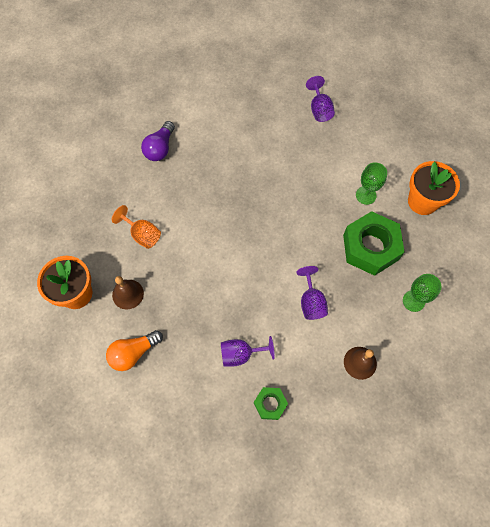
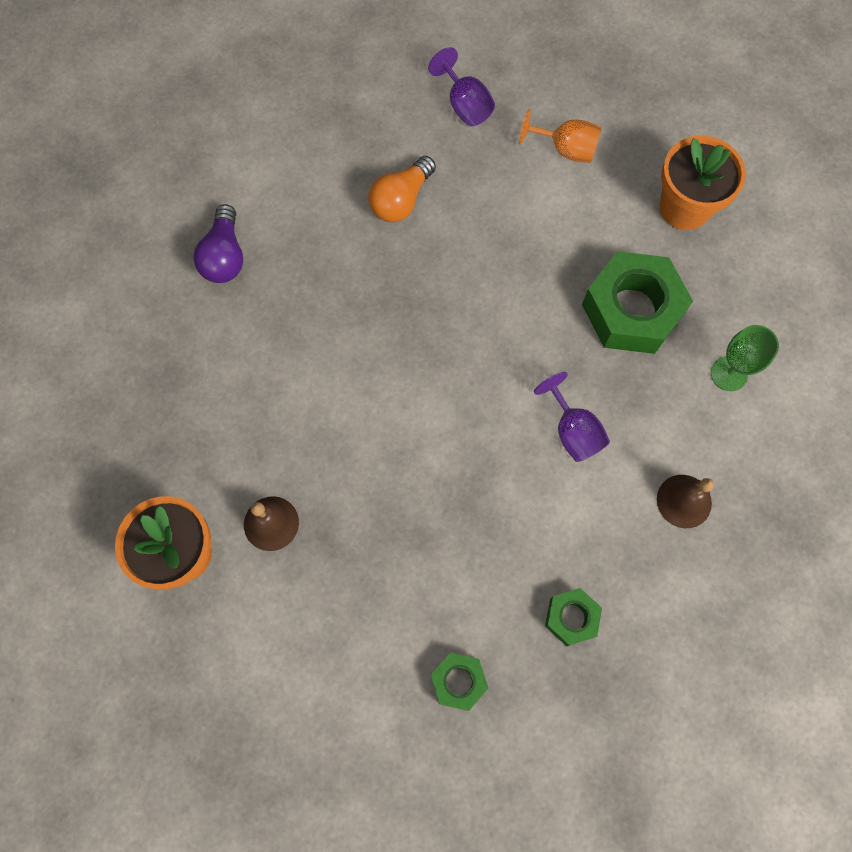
camera: 20 degrees left, 5 degrees up
(133, 353) = (320, 617): orange light bulb -> orange light bulb (401, 200)
(142, 234) = (254, 414): orange goblet -> orange goblet (566, 149)
(193, 415) = (458, 681): none -> green nut
(241, 354) = (494, 555): purple goblet -> none
(366, 195) = (593, 226): green goblet -> none

